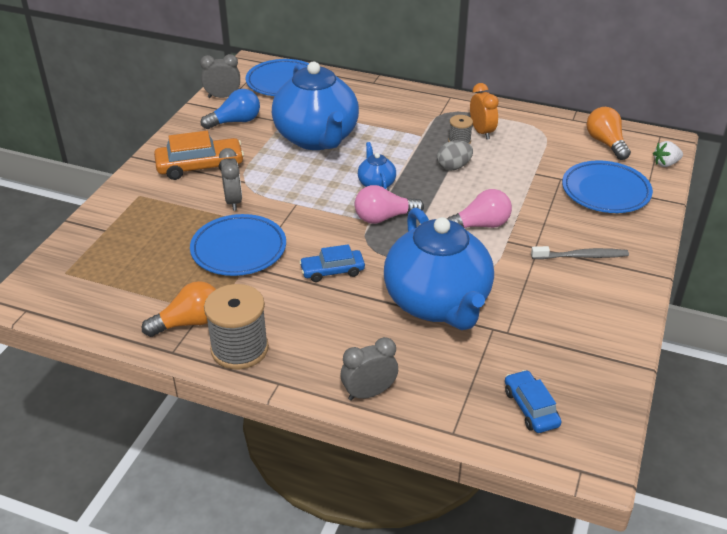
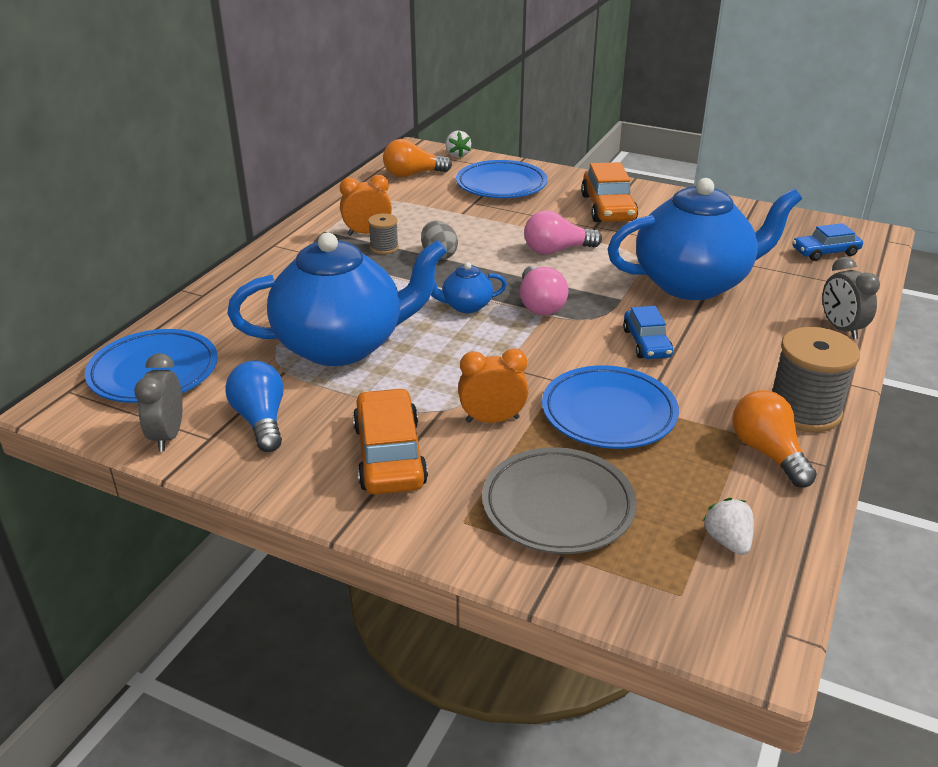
camera: 85 degrees left, 5 degrees down
(103, 294) = (727, 541): none -> white strawberry
(146, 228) = (558, 506): none -> grey plate
(233, 201) = (492, 419): grey clock -> orange clock
(480, 225) = (556, 250): pink light bulb -> pink light bulb turned 90 degrees counterclockwise
(581, 256) = (608, 208): grey toothbrush -> orange car

